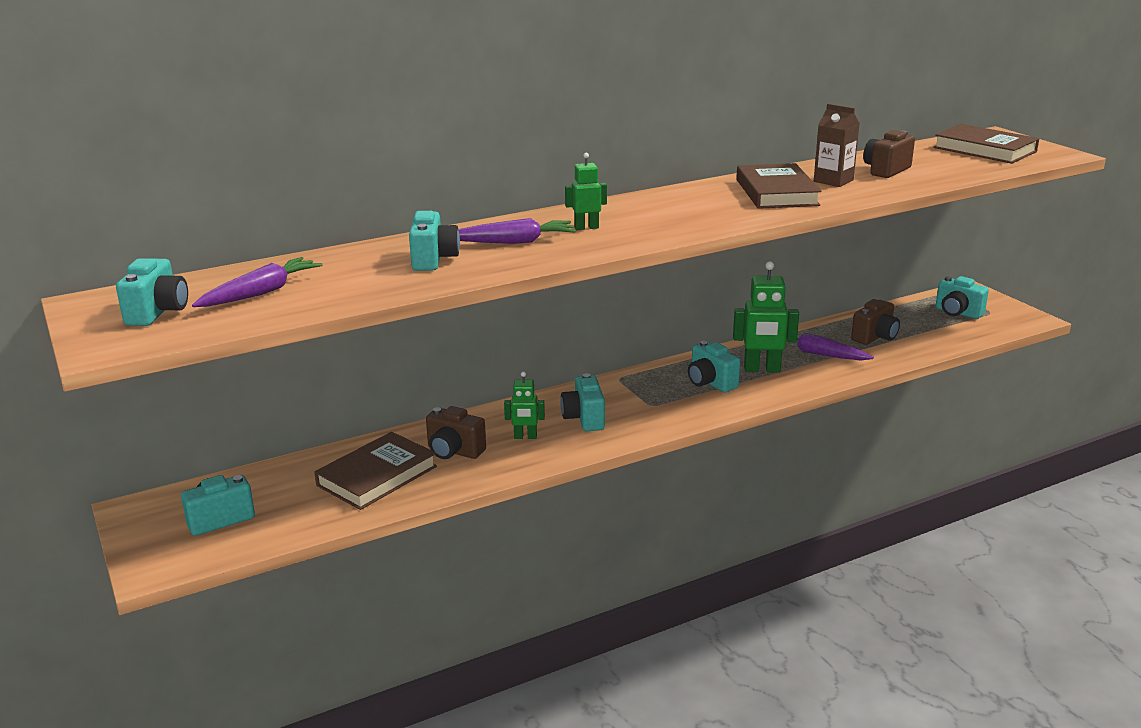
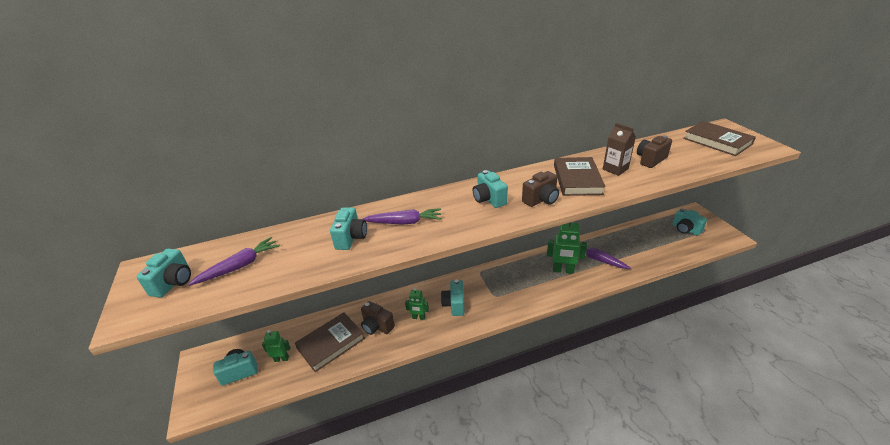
camera: 10 degrees right, 10 degrees up
(586, 227) = (452, 210): green robot -> green robot (281, 359)
(710, 383) = (531, 280): turquoise camera -> turquoise camera (489, 199)
(875, 337) = (633, 247): brown camera -> brown camera (541, 200)

